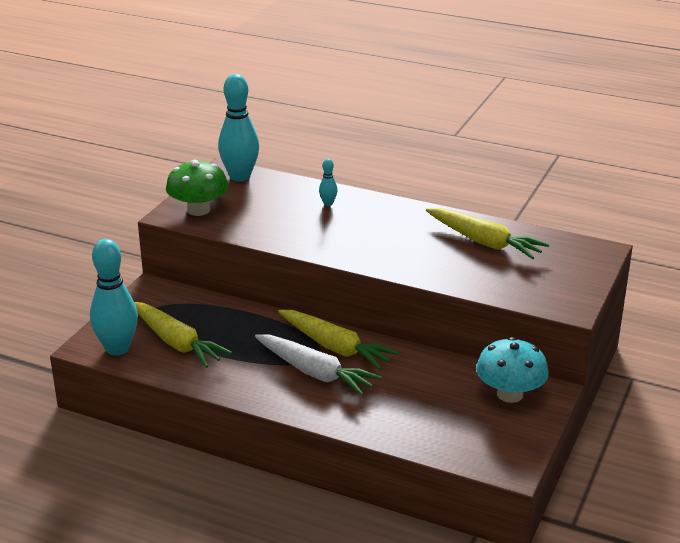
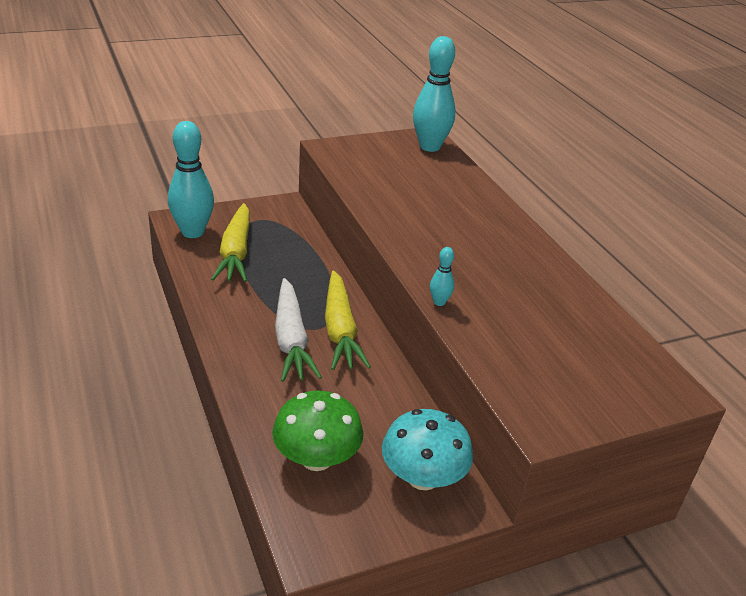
camera: 40 degrees right, 5 degrees up
(198, 210) = (355, 154): green mushroom -> green mushroom (316, 458)
(328, 203) = (465, 201): turquoise bowling pin -> turquoise bowling pin (439, 302)
(484, 242) = (556, 310): yellow carrot -> none

